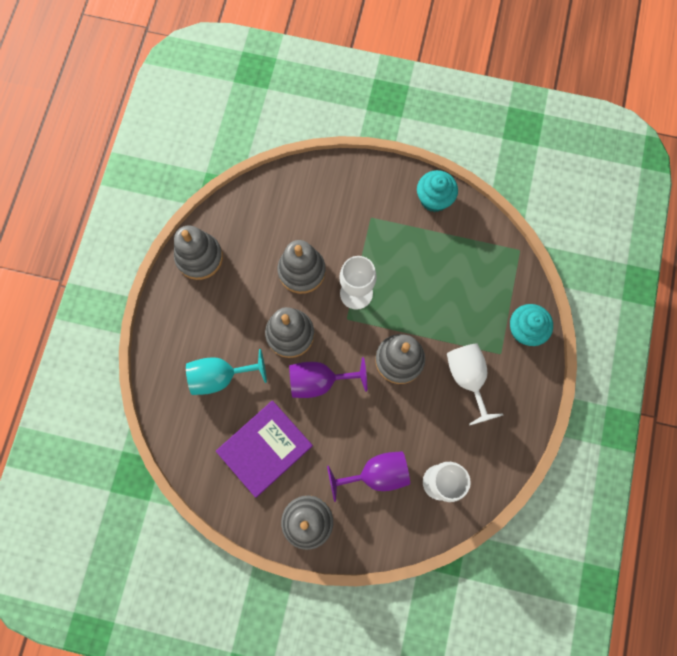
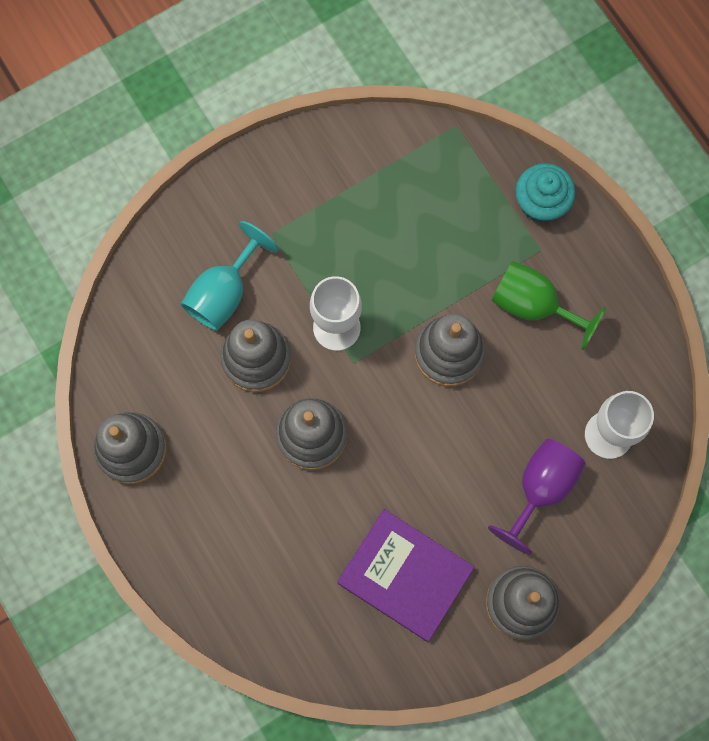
camera: 45 degrees left, 0 degrees up
(220, 376) = (284, 549): turquoise goblet -> turquoise goblet (224, 293)
(264, 448) = (405, 575): purple book -> purple book turned 60 degrees counterclockwise
(319, 381) = (391, 453): purple goblet -> none
(434, 199) = (317, 153): turquoise cupcake -> none
(467, 378) = (533, 305): white goblet -> green goblet

